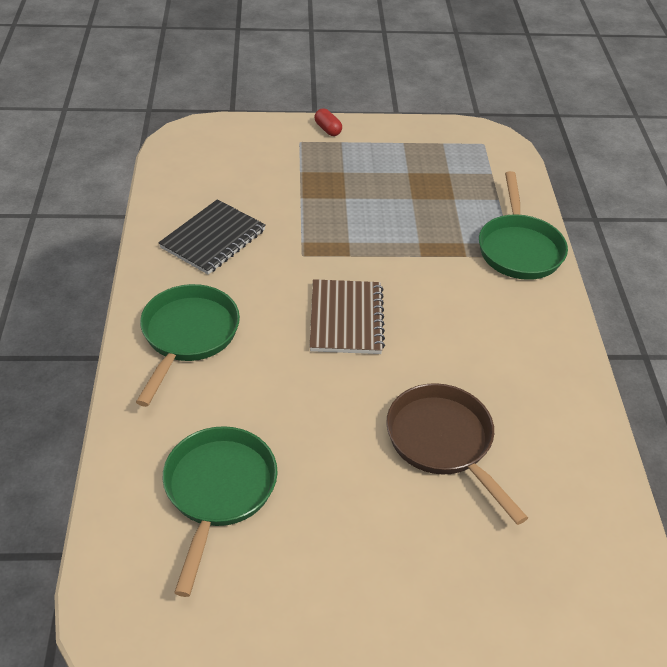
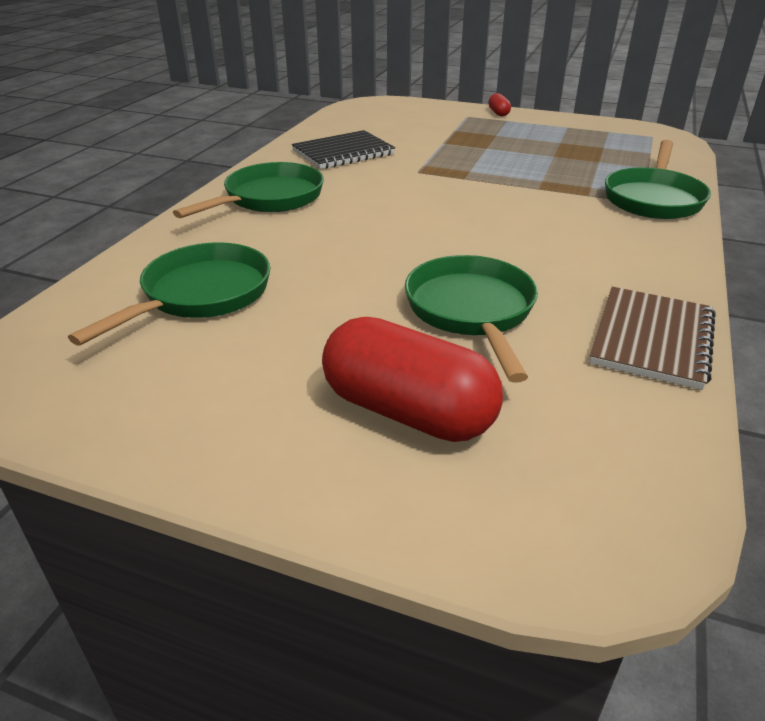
camera: 25 degrees right, 10 degrees down
(346, 319) = (429, 213): brown notebook -> brown notebook (652, 339)
(443, 442) = (471, 311): brown pan -> green pan
(451, 565) = (408, 411): none -> red capsule

